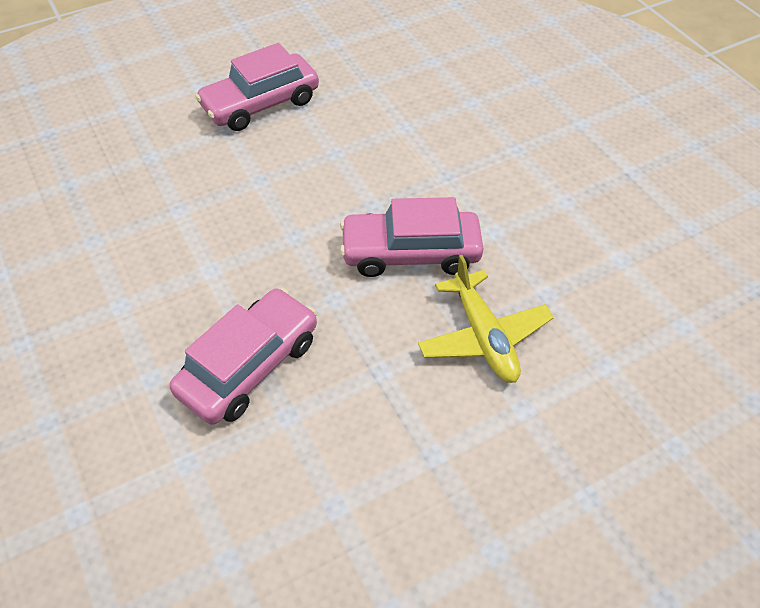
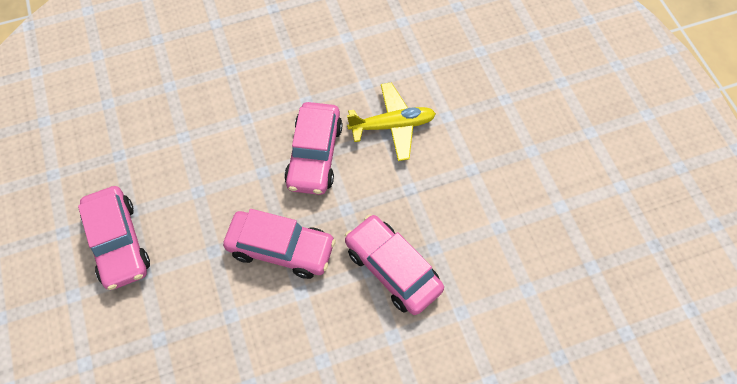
camera: 80 degrees left, 10 degrees up
(268, 240) = (281, 249): none -> pink car

